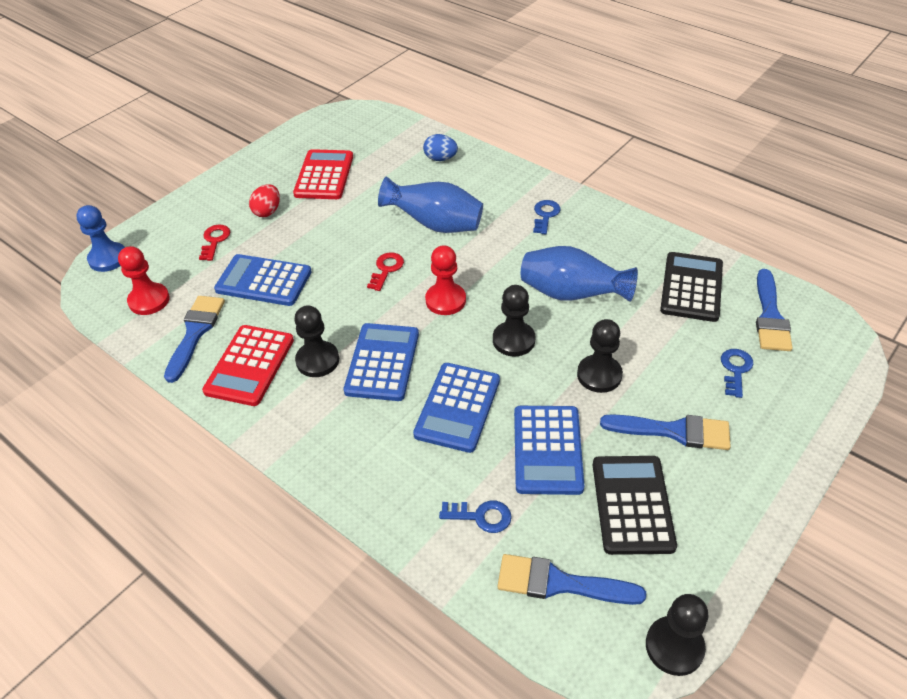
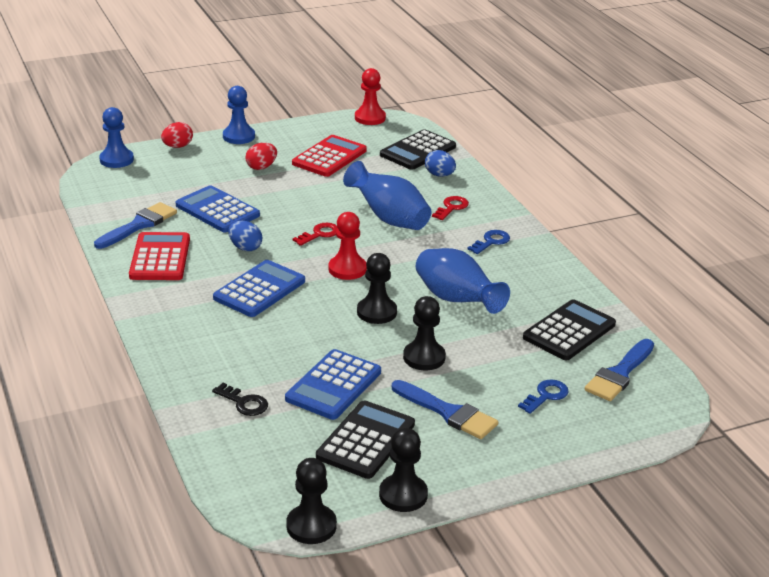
camera: 25 degrees right, 15 degrees down
(149, 300) = (123, 195): red pawn -> red pawn (370, 118)
(162, 218) = (177, 146): none -> red egg
(215, 240) = (204, 173): red key -> red key (451, 207)
(216, 183) = (238, 136): none -> blue pawn
(249, 365) = (160, 257): red calculator -> red calculator turned 135 degrees clockwise
(317, 360) = (212, 272): black pawn -> black pawn (403, 495)
(327, 316) = (245, 248): none -> blue egg
(399, 139) = (418, 151): none -> black calculator
(457, 407) = (290, 336): blue calculator -> none
(481, 516) = (244, 403): blue key -> black key
(560, 583) = (263, 460): blue brush -> none

